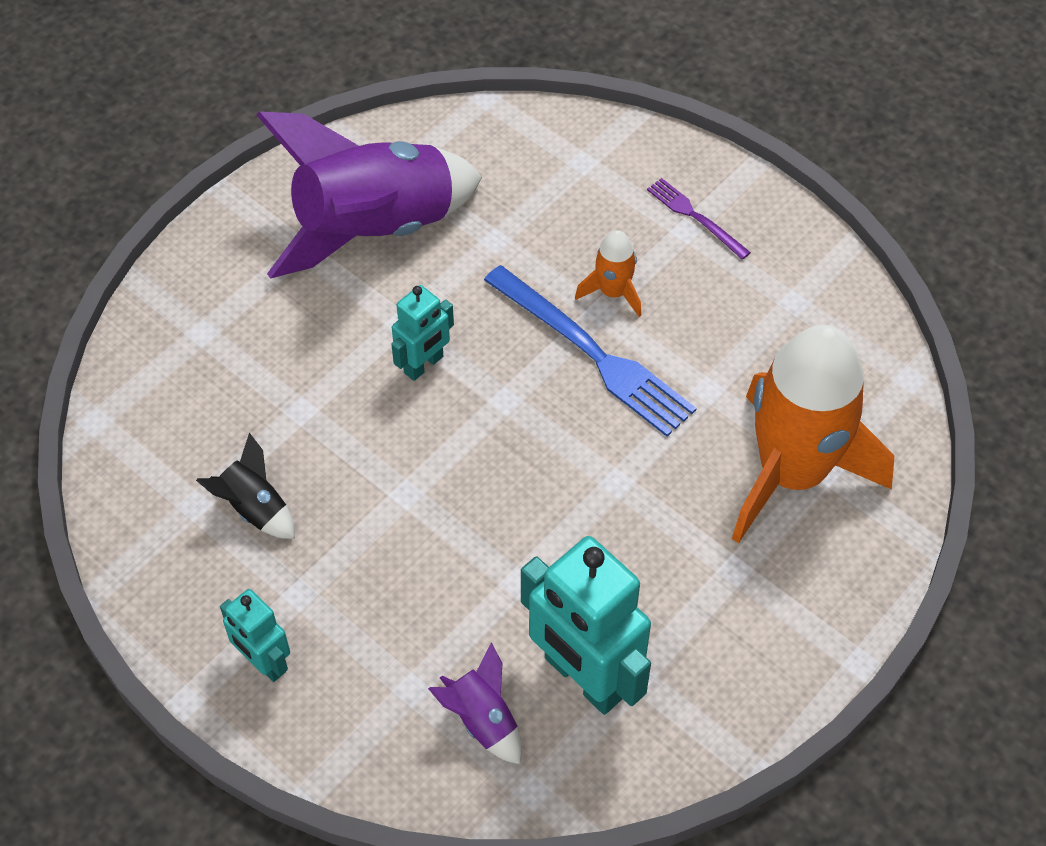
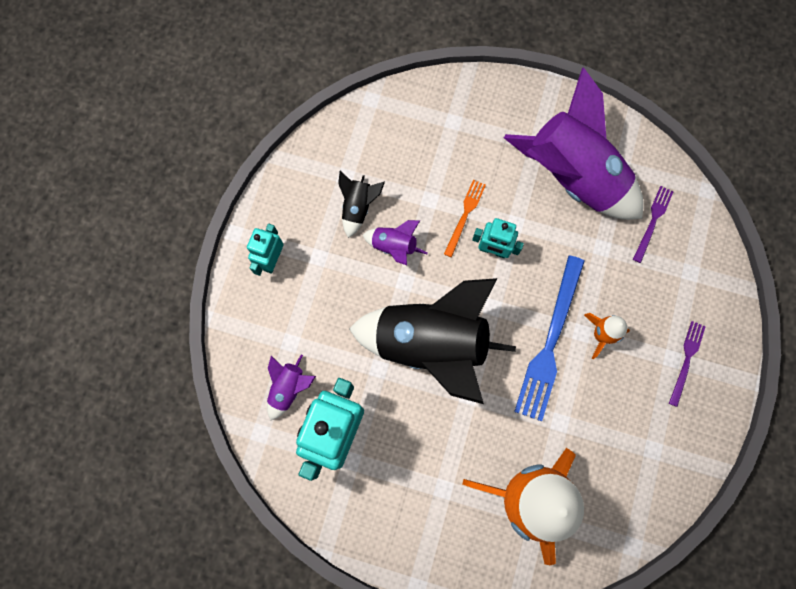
camera: 65 degrees right, 20 degrees up
(344, 485) = (394, 247): none -> purple rocket
(352, 377) = (465, 215): none -> orange fork
(491, 171) = (652, 221): none -> purple fork
(518, 498) = (431, 344): none -> black rocket

